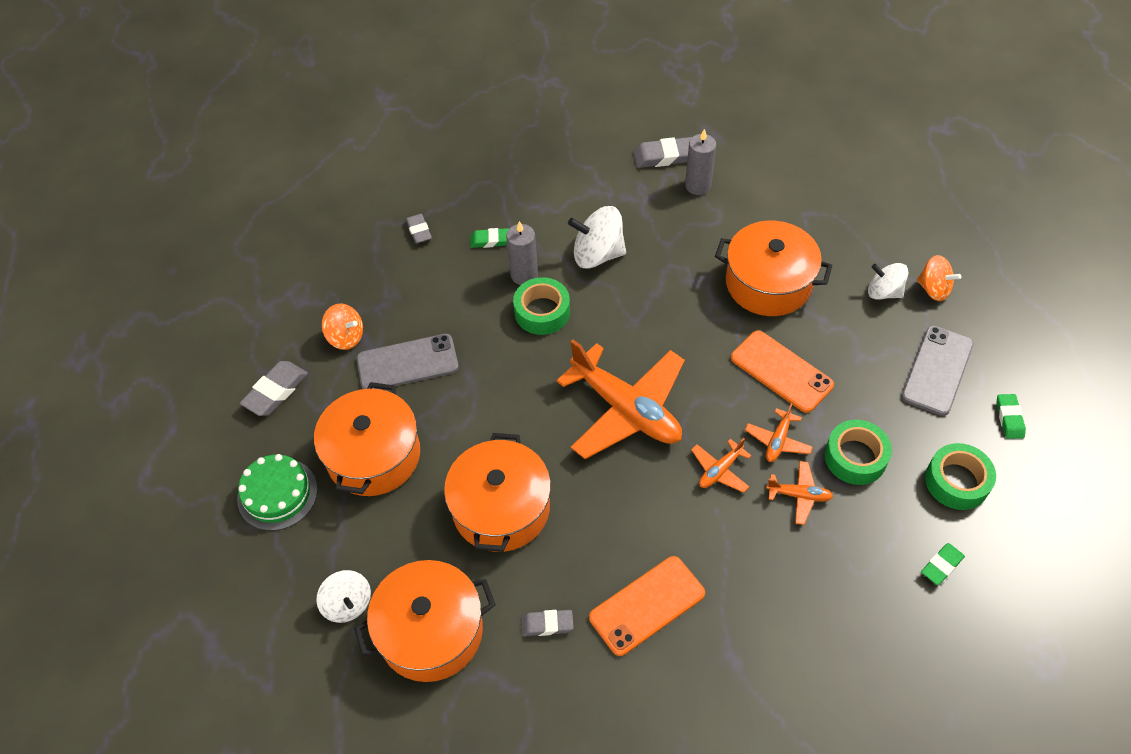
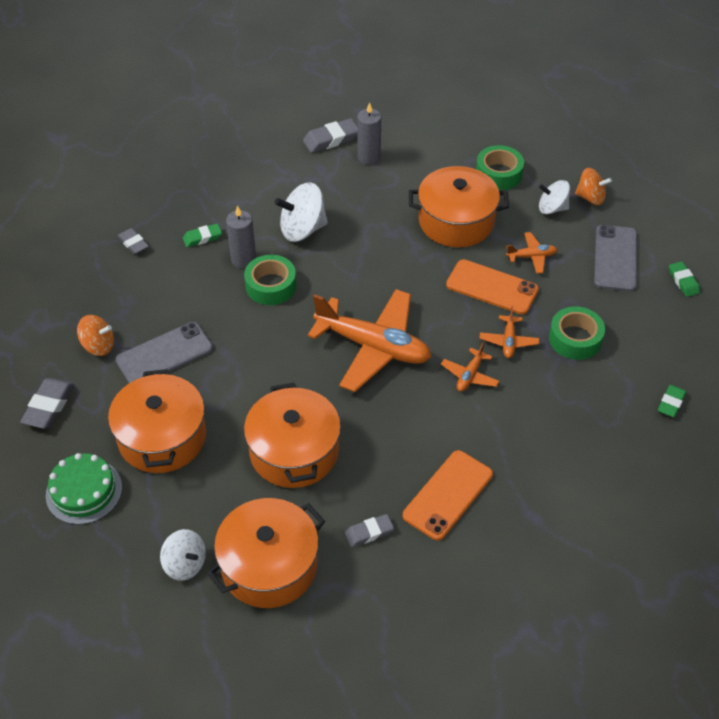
camera: 20 degrees left, 5 degrees down
(799, 495) = (541, 379): orange plane -> orange plane (531, 256)
(956, 481) = (660, 338): green tape -> green tape (498, 174)

